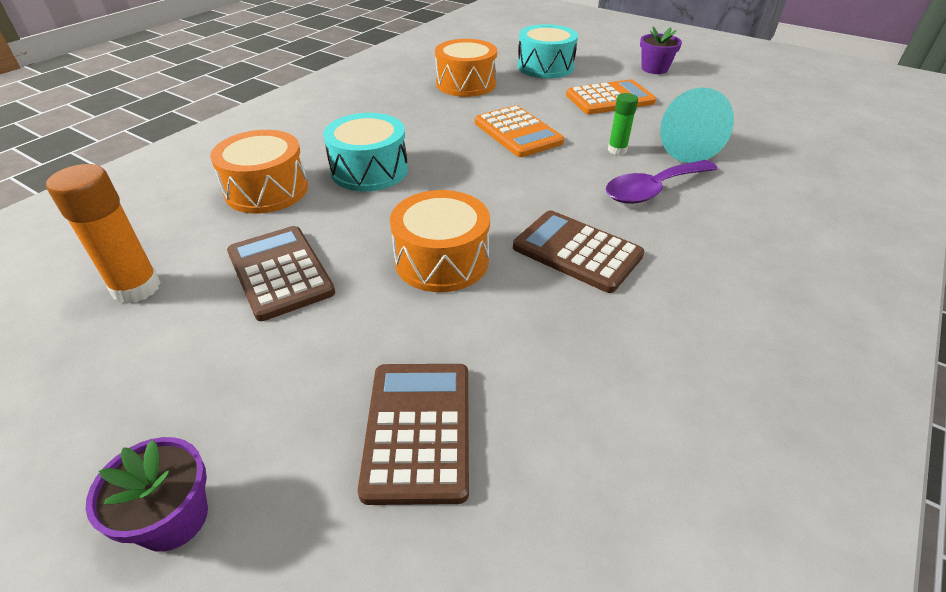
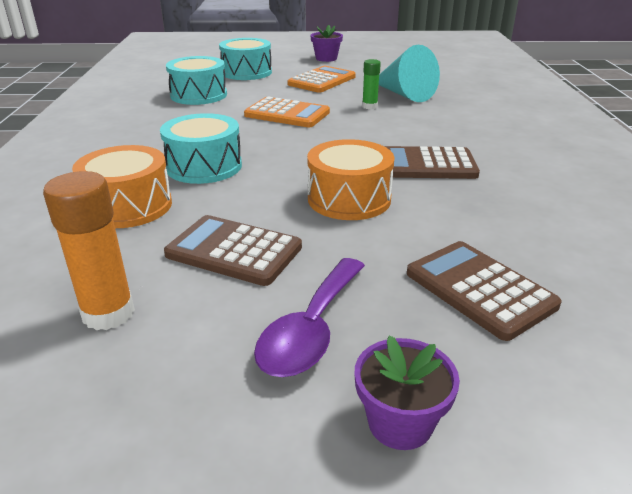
camera: 35 degrees left, 10 degrees down
(466, 84) = (198, 95): orange drum -> turquoise drum
(652, 190) = (422, 121): purple spoon -> purple spoon (311, 329)

